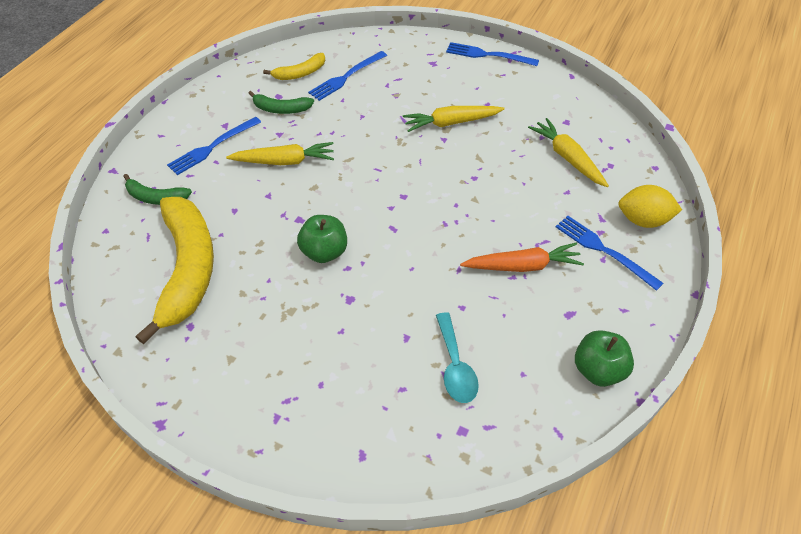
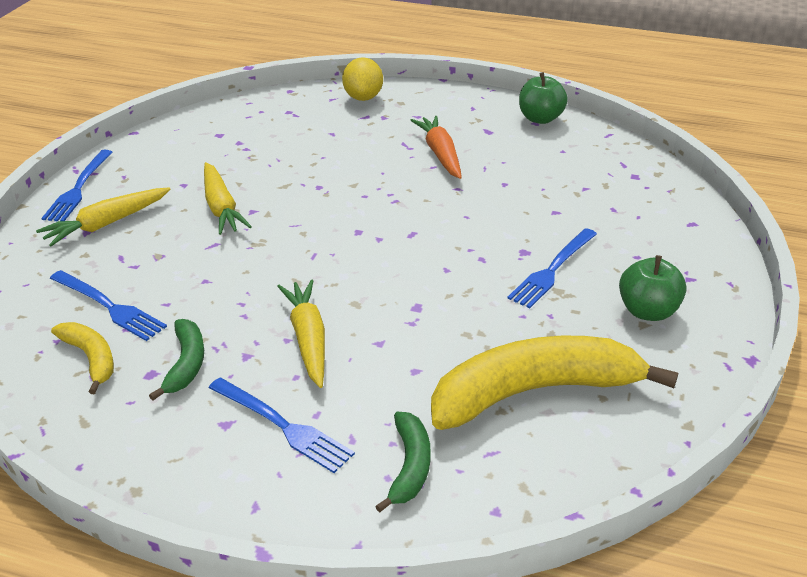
camera: 100 degrees left, 15 degrees down
(324, 252) = (464, 278): green apple -> green apple (647, 311)
(455, 366) = (573, 183): turquoise spoon -> none
(567, 158) = (280, 133): yellow carrot -> yellow carrot (107, 224)
(604, 250) = (407, 115): blue fork -> blue fork (552, 270)

